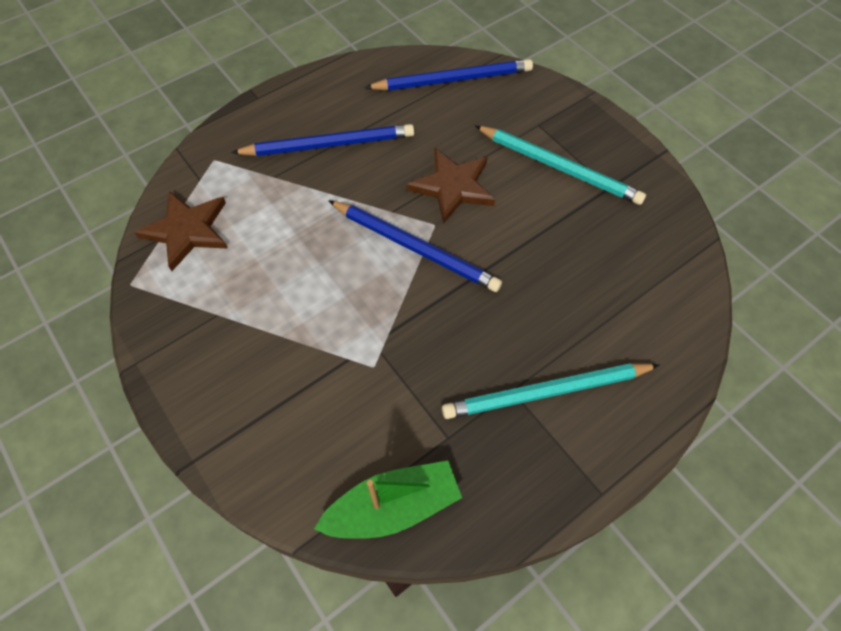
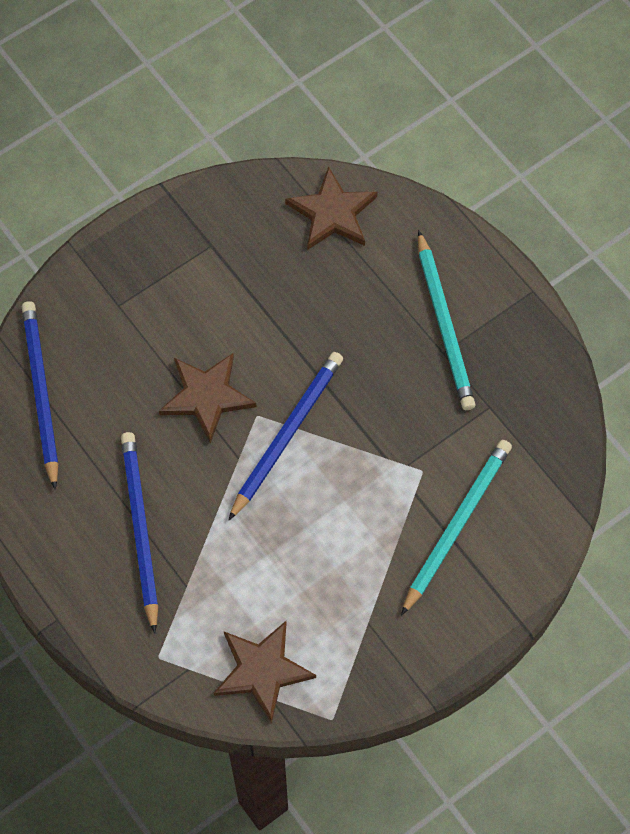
camera: 90 degrees left, 5 degrees up
(393, 506) = (552, 451): green boat -> none
(559, 167) = (182, 290): turquoise pencil -> turquoise pencil (456, 525)
(665, 286) = (332, 213): none -> brown star

